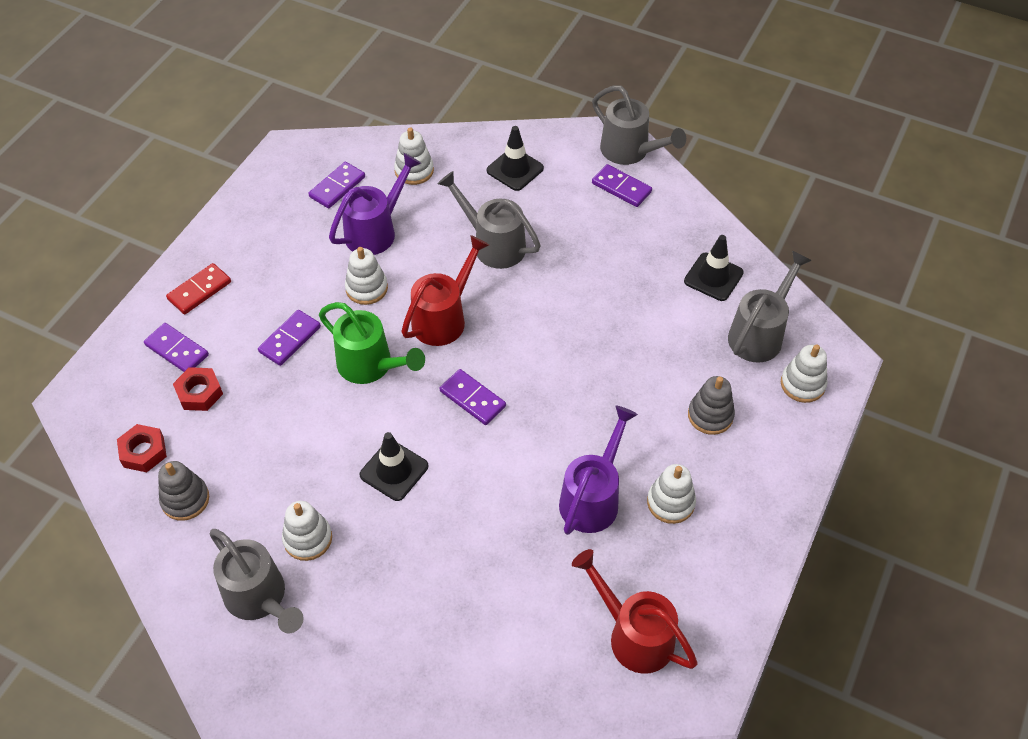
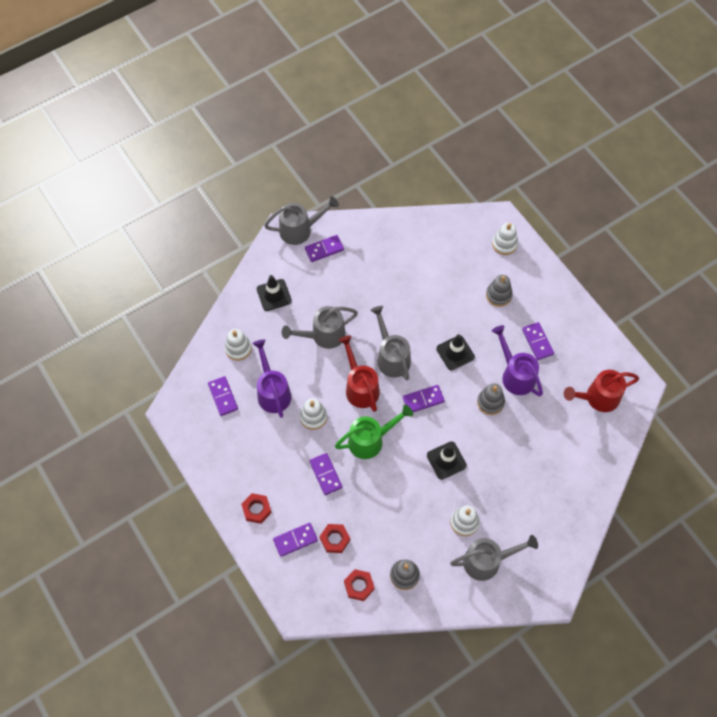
camera: 60 degrees left, 10 degrees up
(199, 290) = (256, 509): red domino -> red nut
(524, 485) = (490, 402): none -> grey stacking toy
(670, 502) = (537, 342): white stacking toy -> purple domino
(713, 277) = (414, 242): black traffic cone -> black traffic cone (455, 353)
(760, 333) = (463, 243): grey watering can -> grey watering can (391, 356)

